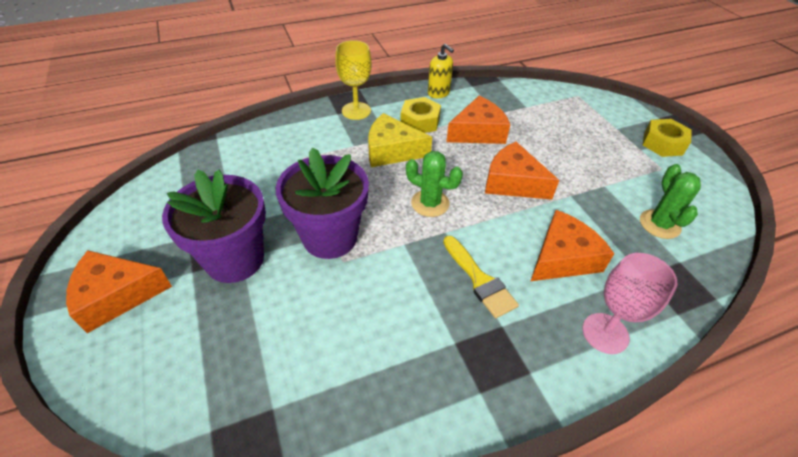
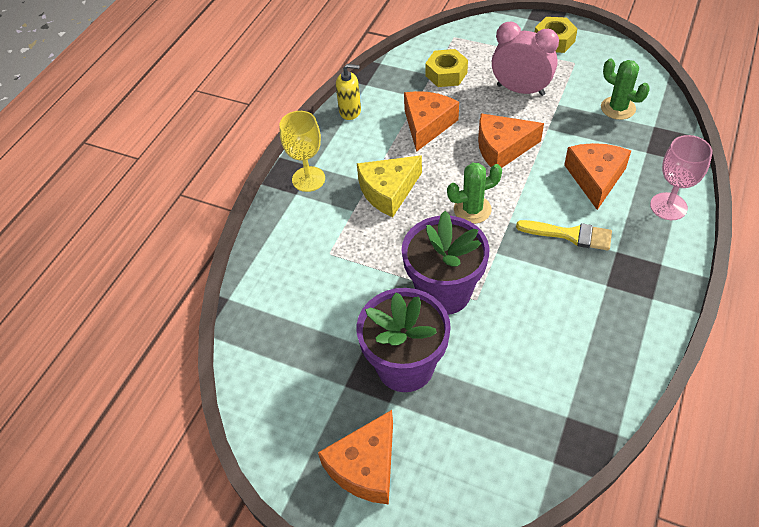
camera: 40 degrees left, 5 degrees up
(420, 122) = (373, 149): yellow nut -> yellow nut (446, 74)
(584, 157) = (520, 90): none -> pink clock

